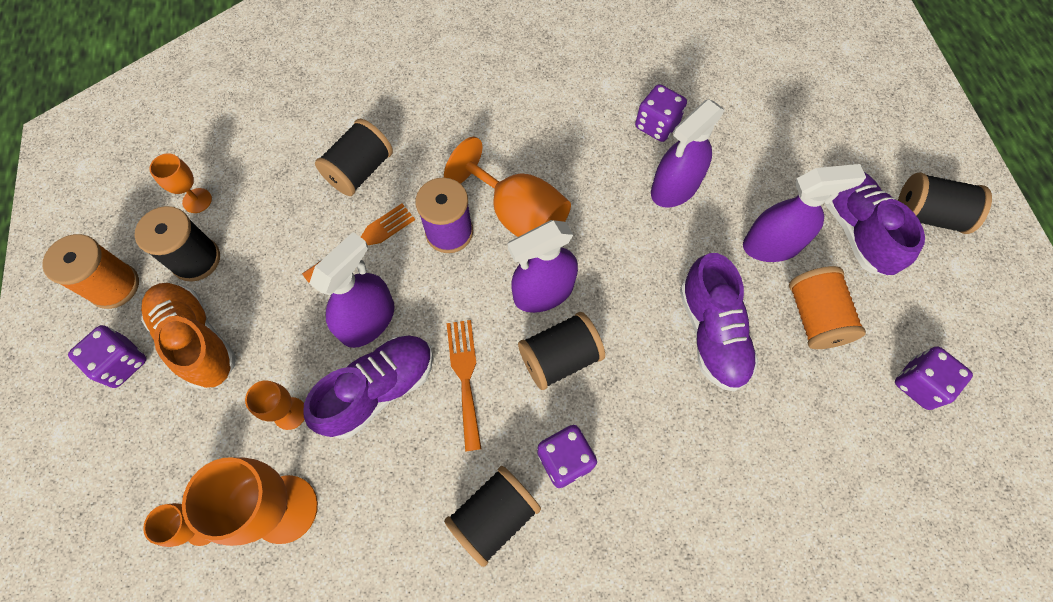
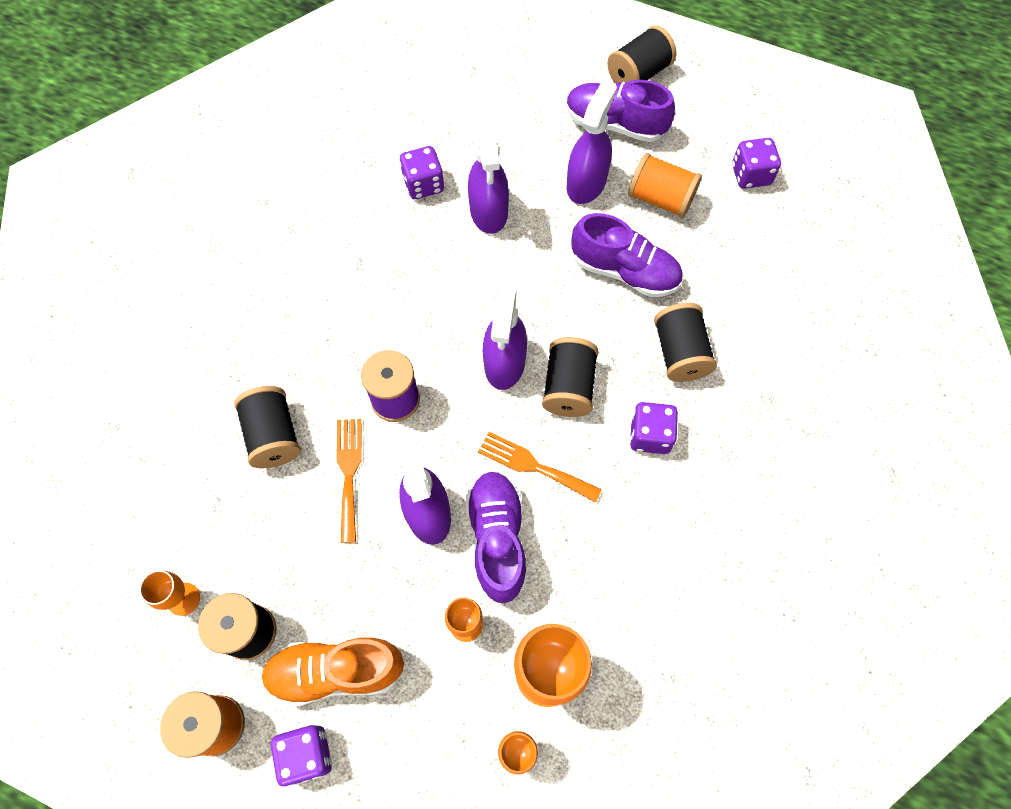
camera: 55 degrees left, 0 degrees up
(494, 516) = (659, 512): black spool -> black spool (680, 353)
(518, 215) = (422, 337): orange goblet -> none

